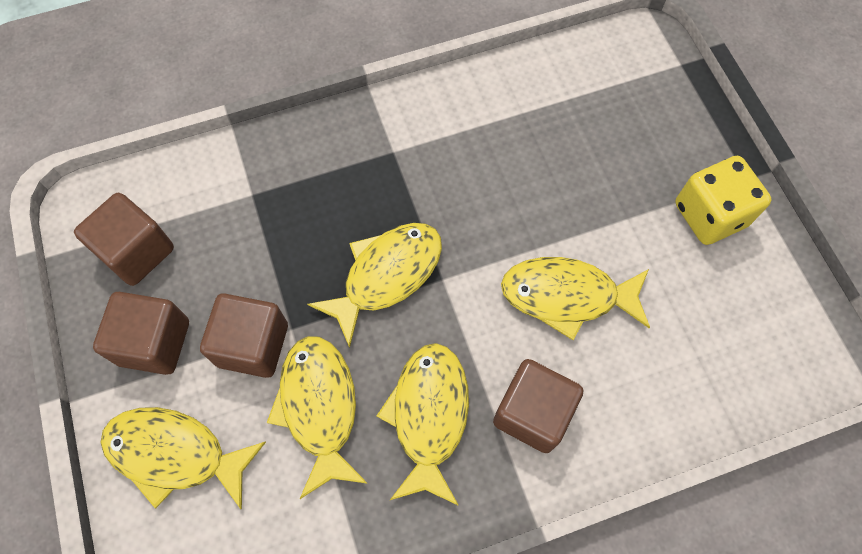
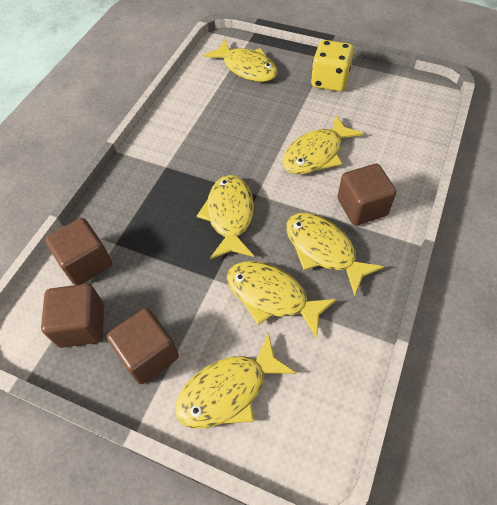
camera: 45 degrees left, 10 degrees down
(253, 345) = (203, 304): brown cube -> brown cube (86, 263)
(629, 103) = (246, 68): none -> yellow fish

